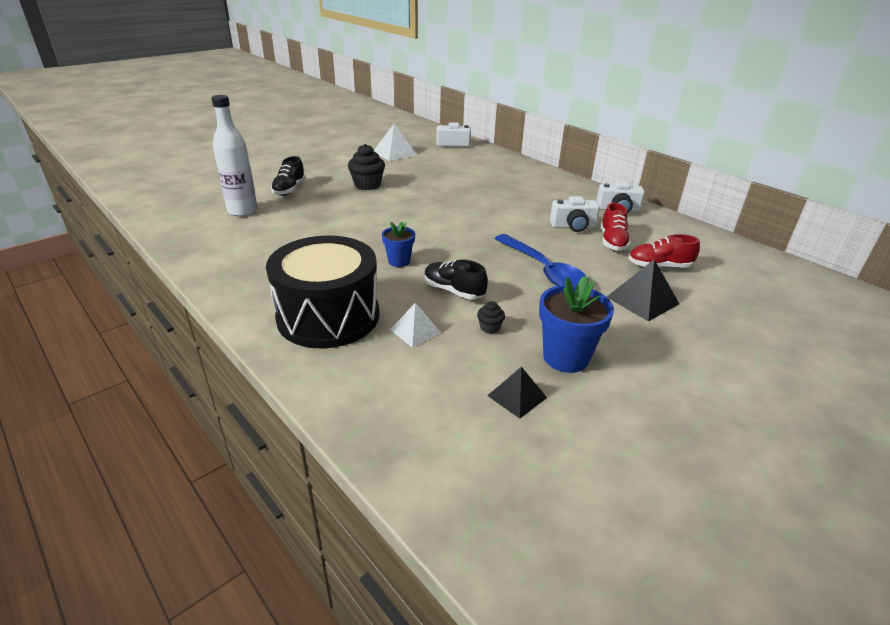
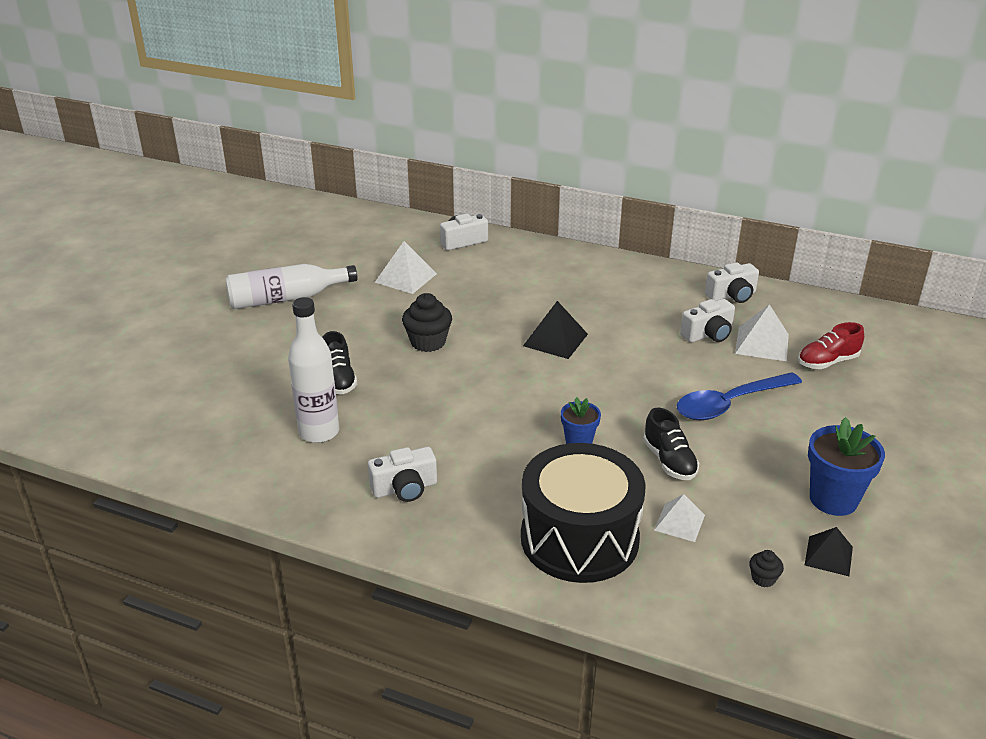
camera: 25 degrees left, 0 degrees up
(252, 252) = (405, 488): none -> white camera
(312, 147) = (286, 298): none -> white bottle
(453, 291) = (669, 461): black shoe -> black shoe turned 120 degrees counterclockwise
(489, 327) = (742, 492): black cupcake -> black cupcake (763, 578)
(544, 270) = (730, 404): blue spoon -> blue spoon turned 120 degrees clockwise
(612, 242) = (762, 343): red shoe -> white pyramid
(642, 300) = (844, 409): black pyramid -> black pyramid (555, 340)

